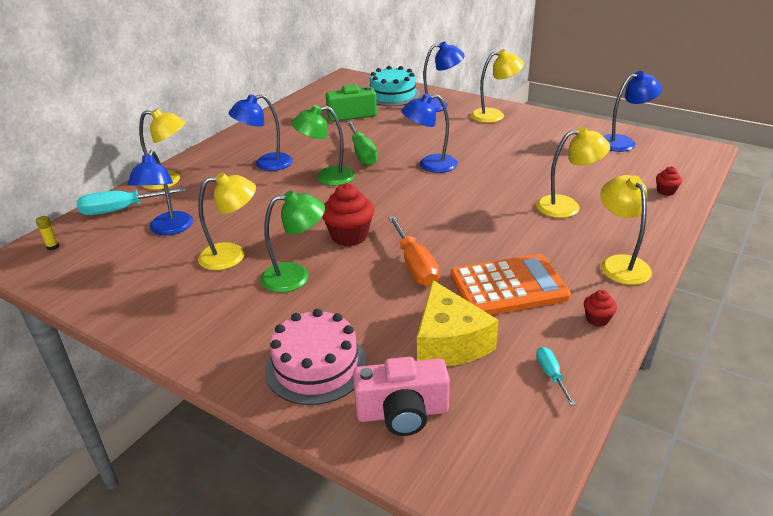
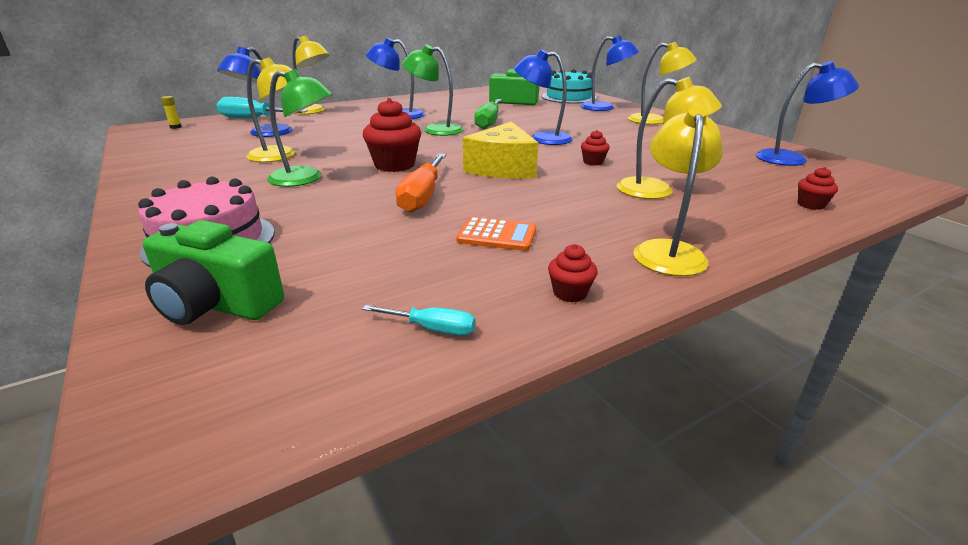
camera: 25 degrees right, 5 degrees down
(402, 412) = (216, 304): pink camera -> green camera
(449, 342) = (362, 262): yellow cheese -> yellow cheese (502, 168)
(497, 185) = (593, 162): none -> red cupcake
(508, 286) = (497, 235): orange calculator -> orange calculator, size x0.53
(551, 375) = (432, 329): turquoise screwdriver -> turquoise screwdriver turned 90 degrees clockwise

